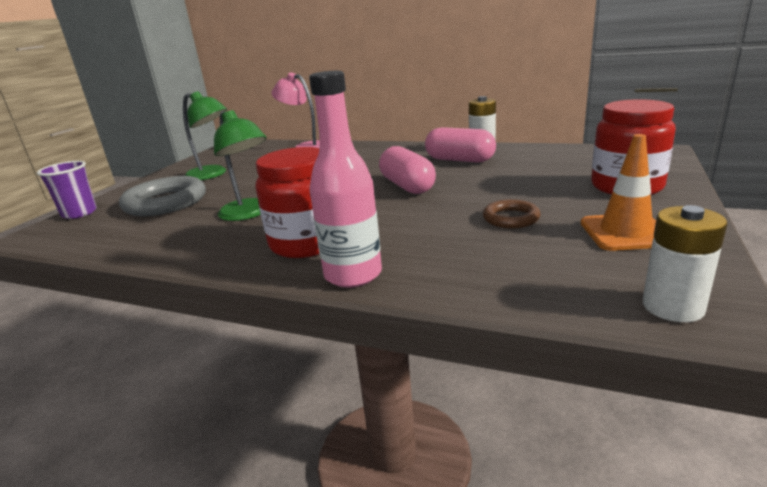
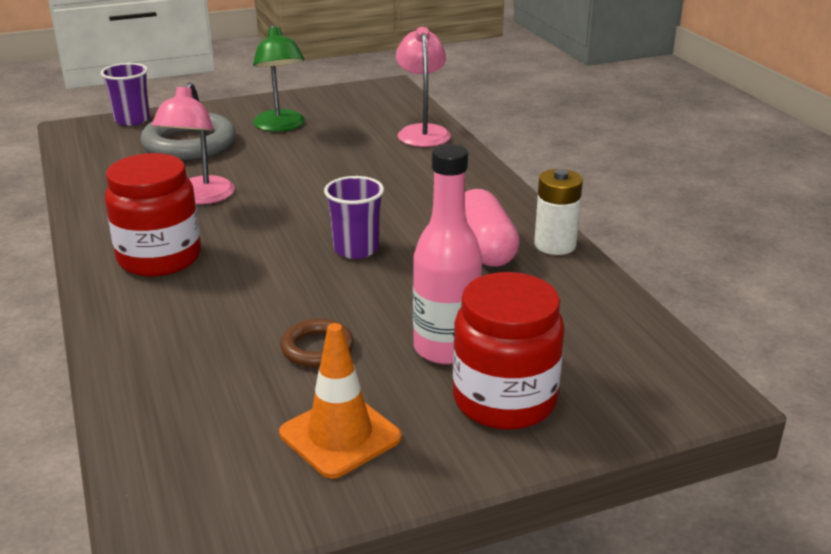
camera: 45 degrees right, 5 degrees up
(249, 214) = (200, 198): green lamp -> pink lamp
(353, 275) = (114, 310): pink bottle -> pink bottle (446, 348)
(407, 186) = (356, 249): pink capsule -> purple cup
(673, 307) = (172, 505): white battery -> none

